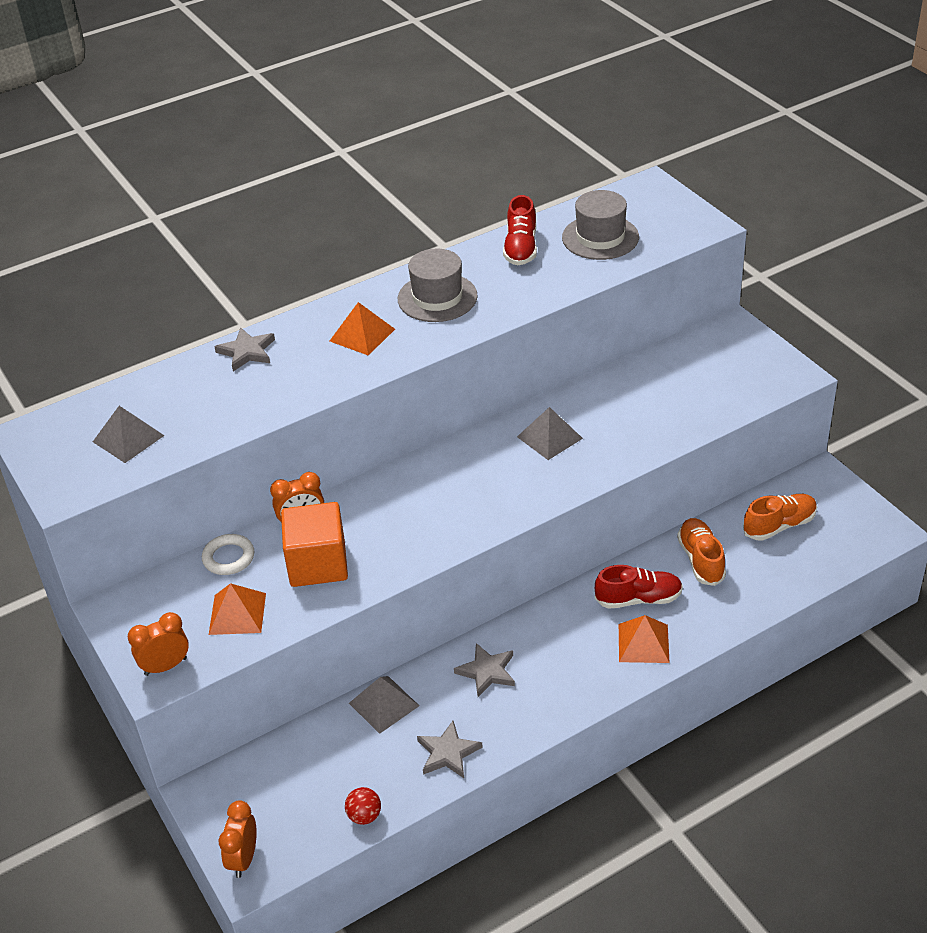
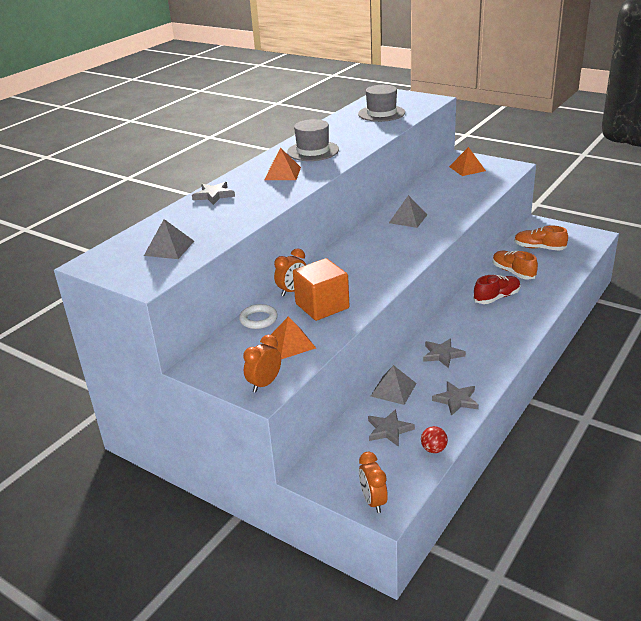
camera: 25 degrees left, 10 degrees down
(334, 764) = (389, 430): none -> grey star
(521, 248) = (340, 125): red shoe -> none
(643, 643) = (519, 315): orange pyramid -> orange pyramid (467, 168)
(779, 525) = (539, 248): orange shoe -> orange shoe turned 105 degrees counterclockwise

